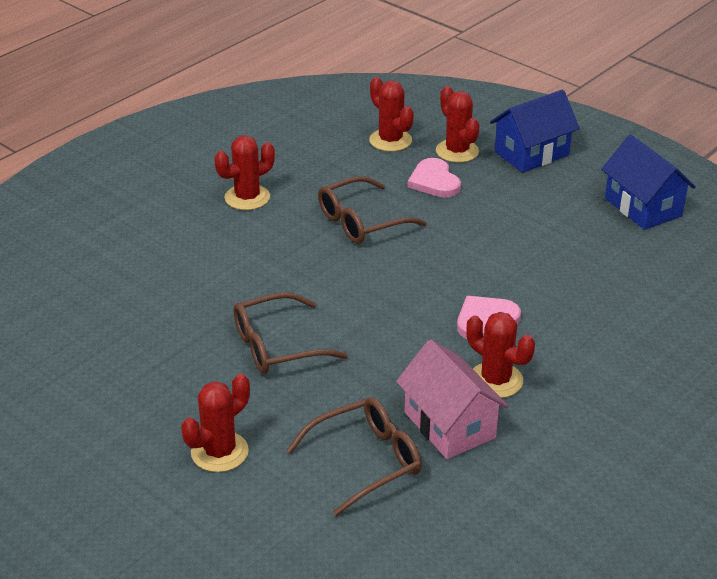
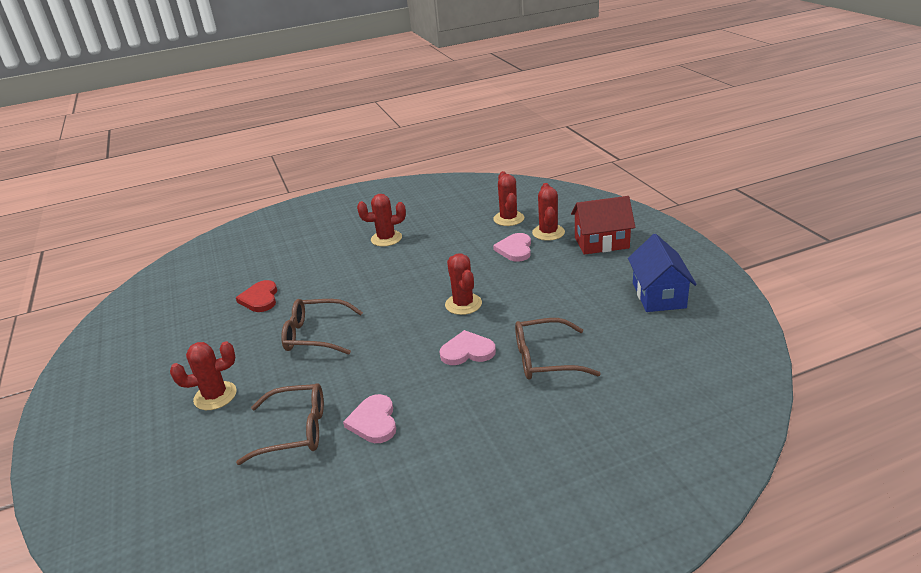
camera: 30 degrees right, 5 degrees down
(147, 317) = (260, 299): none -> red heart
(361, 221) = (443, 266): brown glasses -> brown glasses (545, 359)
(449, 425) = (374, 421): pink house -> pink heart
(496, 380) = (436, 397): red cactus -> red cactus (463, 304)
(531, 153) = (601, 243): blue house -> red house

